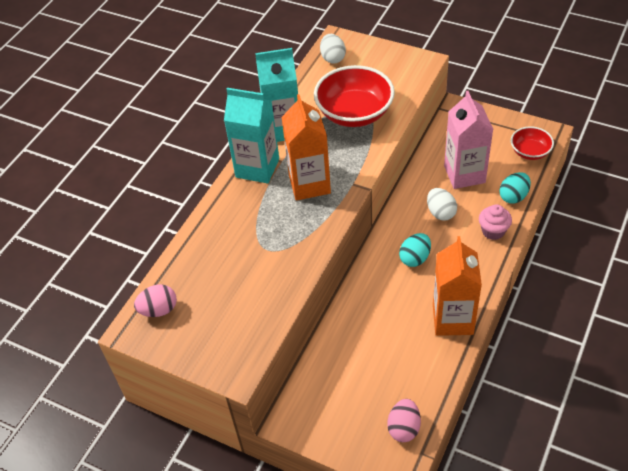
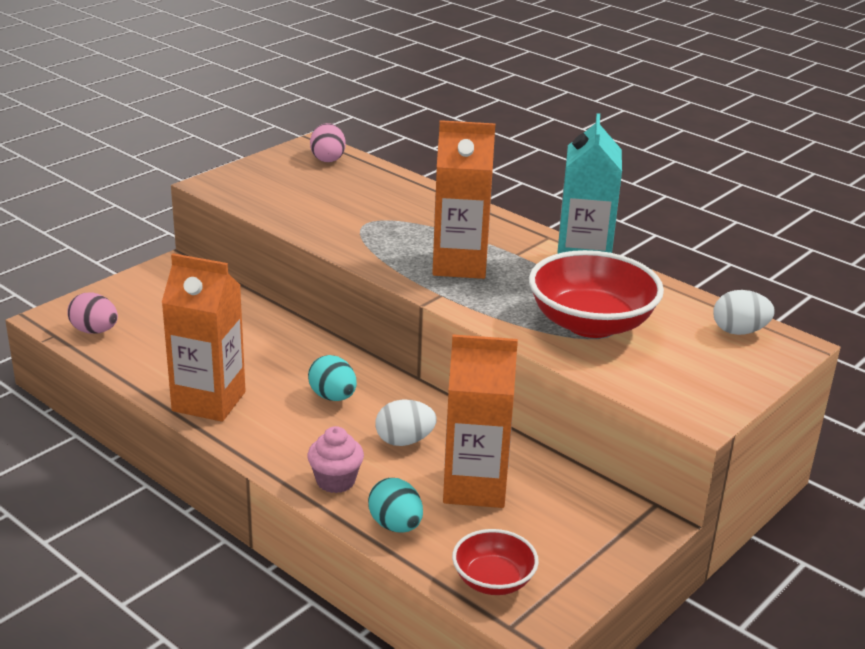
camera: 100 degrees right, 20 degrees down
(257, 168) = (512, 236): turquoise carton -> none
(464, 174) = (475, 487): pink carton -> orange carton

